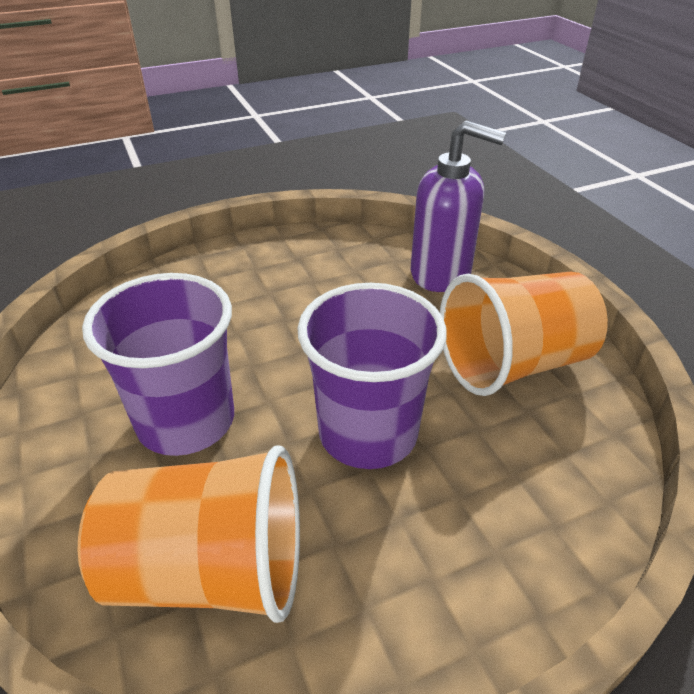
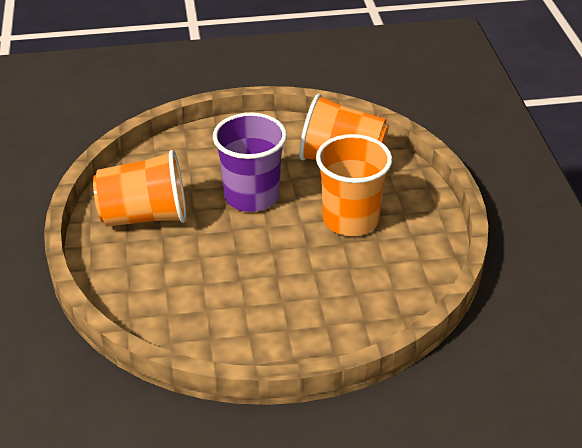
camera: 165 degrees left, 0 degrees up
(186, 421) = (350, 219): purple cup -> orange cup
(441, 273) = (139, 292): purple soap dispenser -> none

